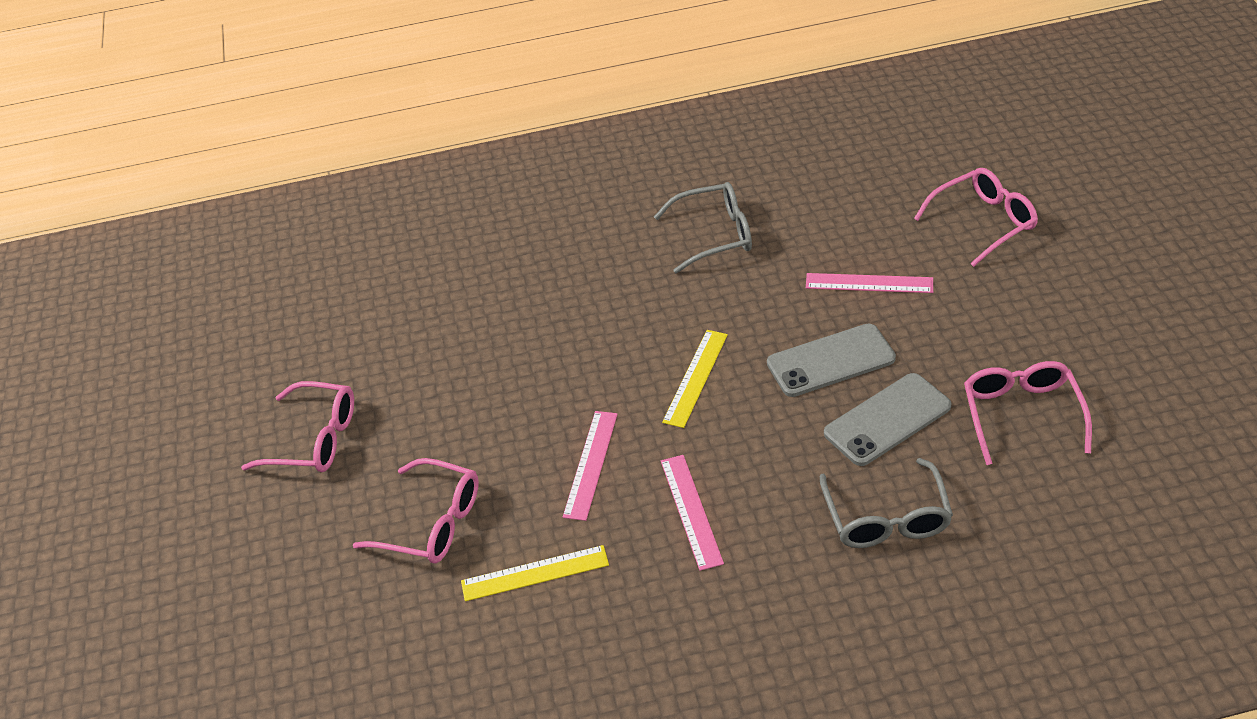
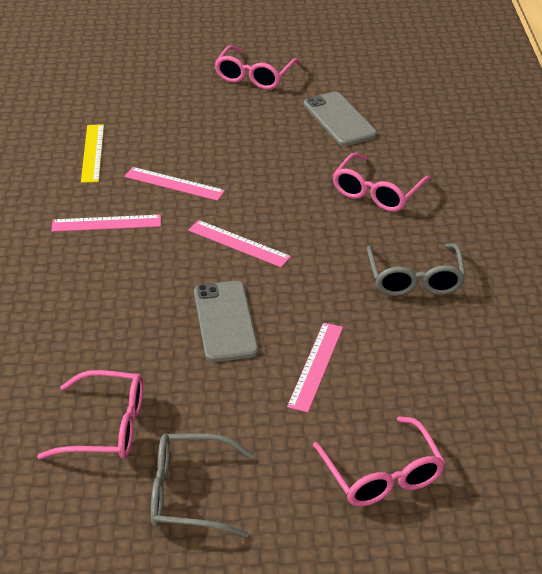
camera: 95 degrees right, 5 degrees down
(430, 523) = (158, 116): pink glasses -> pink glasses (377, 192)
(696, 378) = (238, 243): yellow ruler -> pink ruler
(886, 517) = (45, 318): grey glasses -> grey glasses (191, 494)
(887, 420) = (142, 341): grey phone -> grey phone (339, 119)

